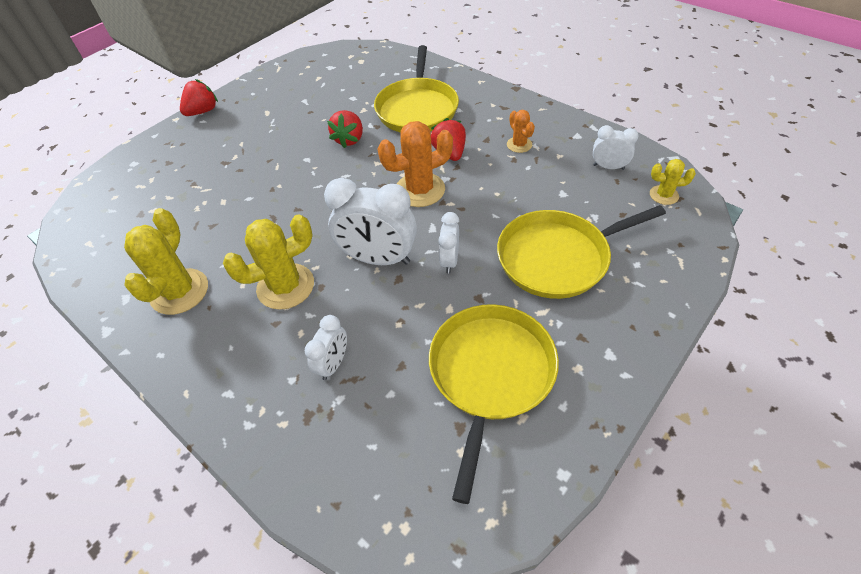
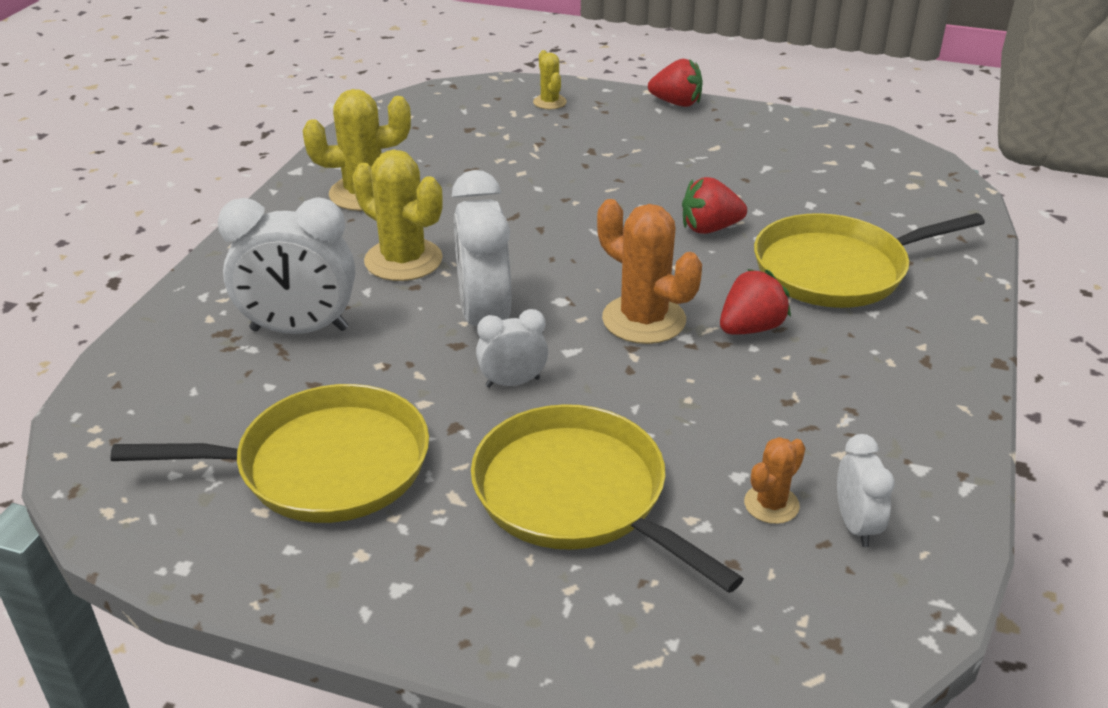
camera: 65 degrees right, 15 degrees down
(333, 364) = (299, 330): white clock -> white clock, size x1.87
(519, 145) = (832, 399): orange cactus -> orange cactus (771, 504)
(664, 195) = (826, 618): yellow cactus -> yellow cactus (549, 102)

